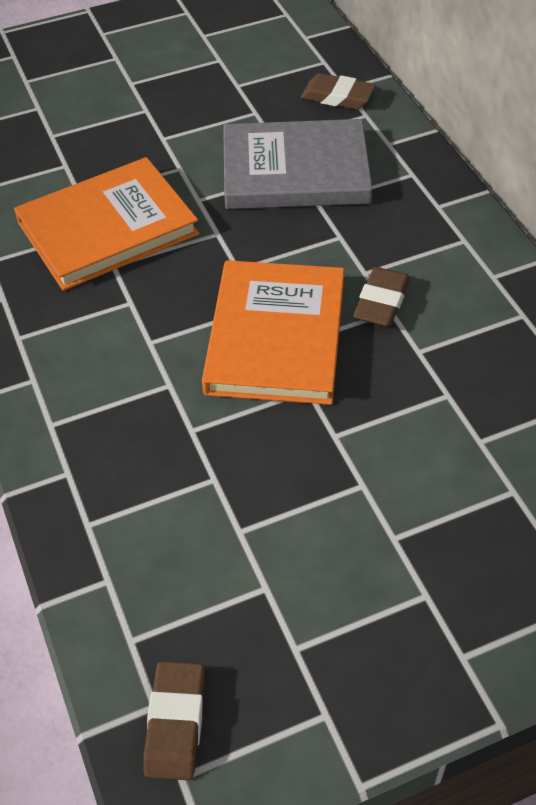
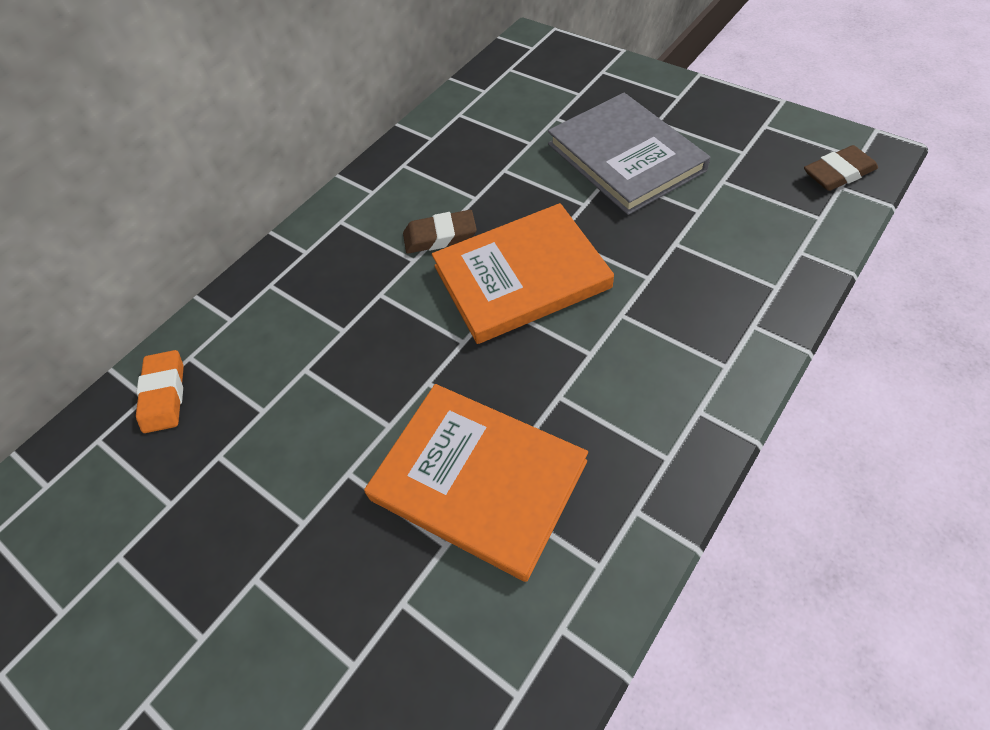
camera: 115 degrees left, 5 degrees up
(295, 171) = (304, 369): grey book -> grey book (625, 157)
(338, 97) = (164, 394): brown eraser -> orange eraser

